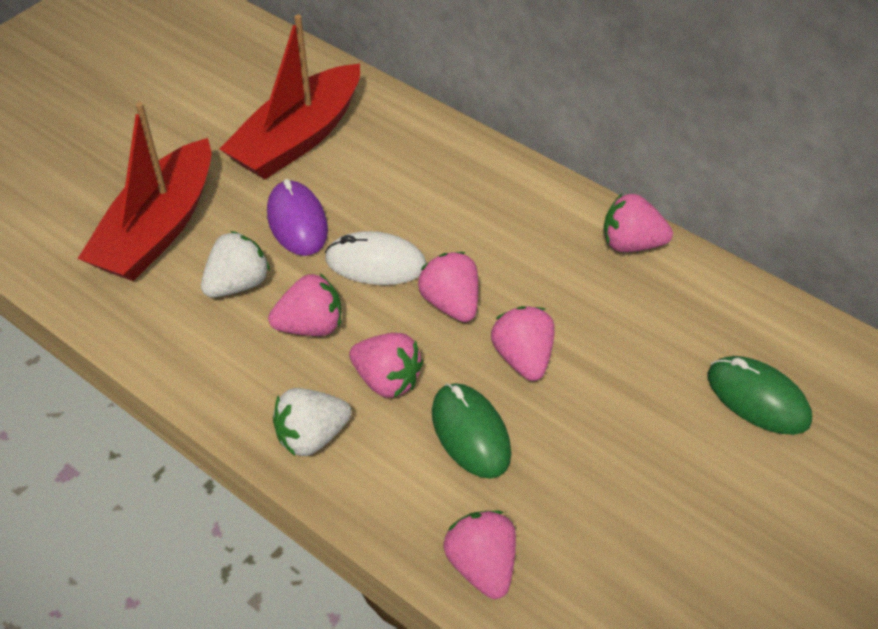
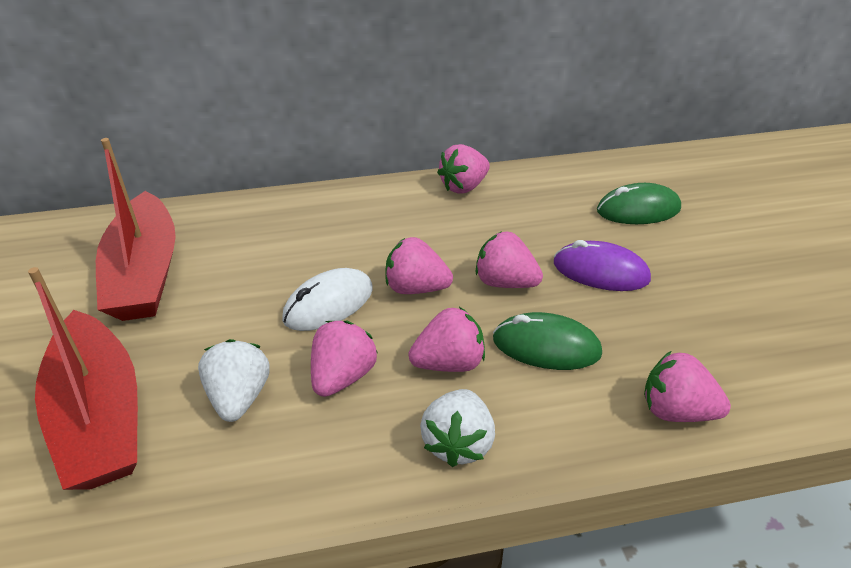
camera: 50 degrees left, 10 degrees down
(297, 222) = (227, 323): purple mouse -> purple mouse (600, 271)

